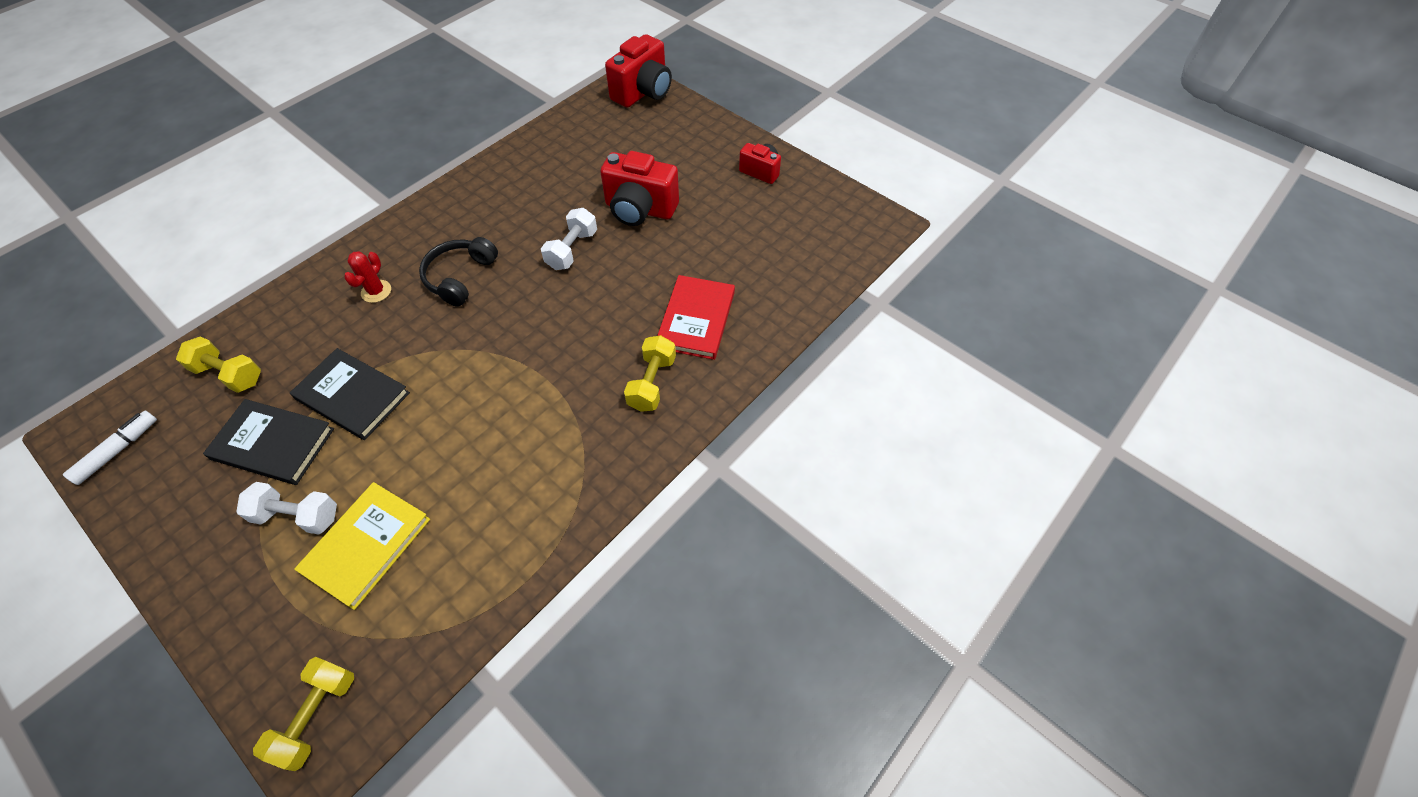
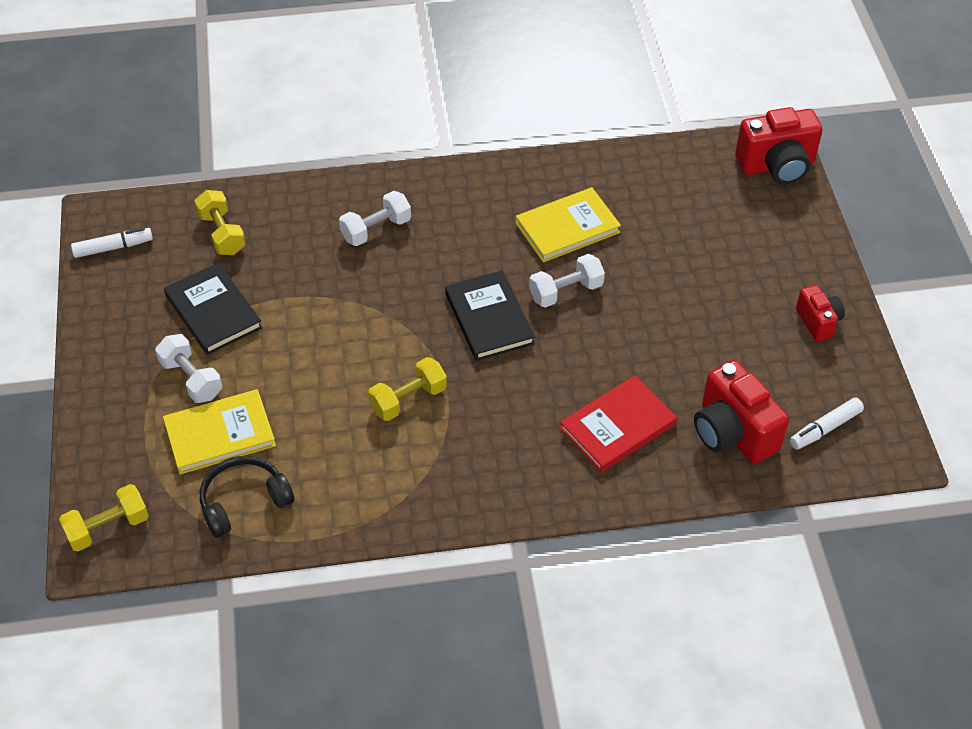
camera: 40 degrees right, 5 degrees down
(352, 396) = (293, 310): black book -> black book (489, 318)
(376, 291) = (376, 229): red cactus -> white dumbbell
(460, 277) = (451, 258): black headphones -> black headphones (244, 502)
(533, 206) = (567, 228): none -> yellow book
(640, 209) = (661, 289): red camera -> red camera (732, 432)
(651, 383) = (529, 456): yellow dumbbell -> yellow dumbbell (408, 399)
(829, 234) = (825, 428): none -> white marker

